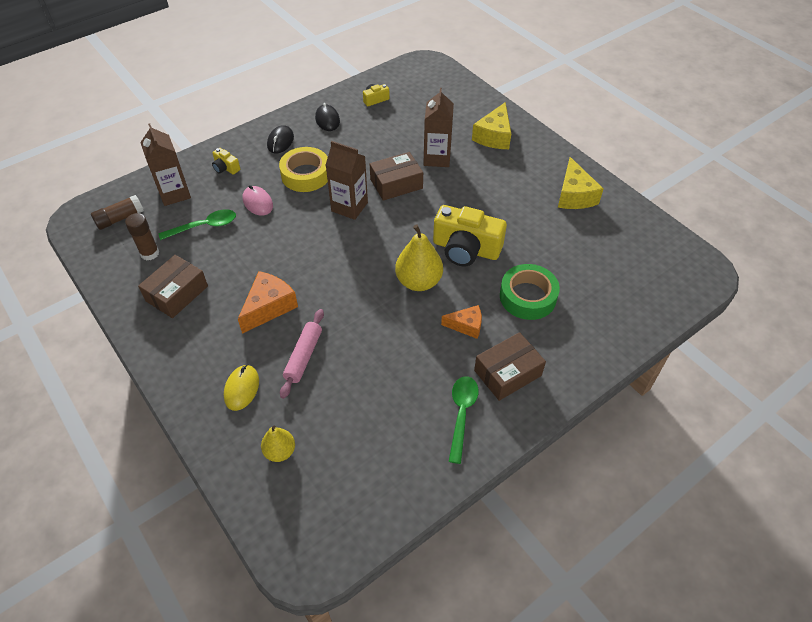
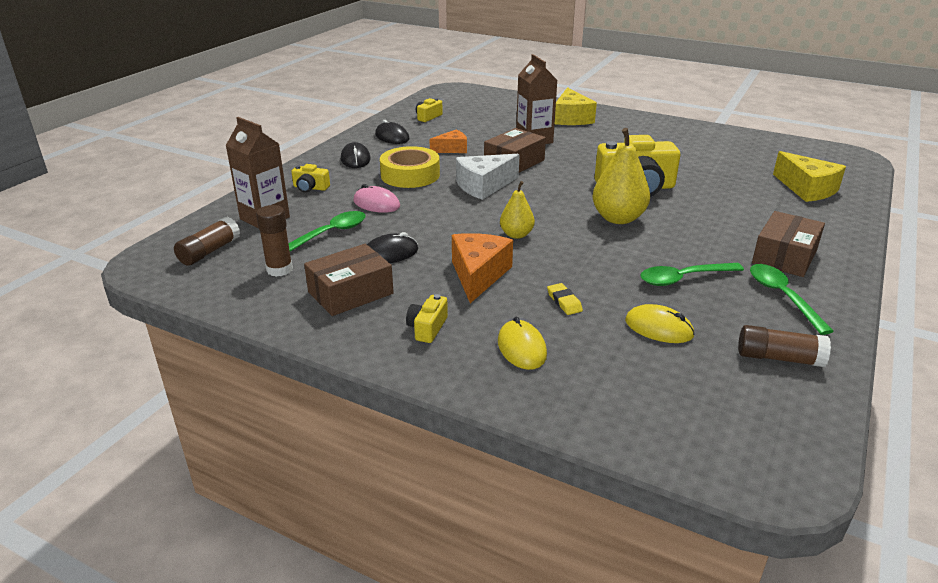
camera: 25 degrees left, 20 degrees down
(177, 293) = (350, 293): brown box -> brown box turned 45 degrees clockwise
(199, 346) = (427, 328): none -> yellow camera
(228, 262) = (390, 253): none -> black mouse
(280, 451) = (631, 387): yellow pear -> yellow pear (516, 235)
(303, 356) = (564, 302): pink rolling pin -> yellow eraser
(344, 407) = (659, 328): none -> yellow mouse
(349, 207) = (484, 186): brown carton -> white cheese
(399, 469) = (779, 358): none -> brown glue stick
(407, 366) = (684, 278): none -> green spoon
(466, 325) = (703, 235): orange cheese -> orange cheese (452, 149)
(527, 297) = (733, 204): green tape -> none
(574, 195) = (688, 137): yellow cheese -> yellow cheese (807, 189)

